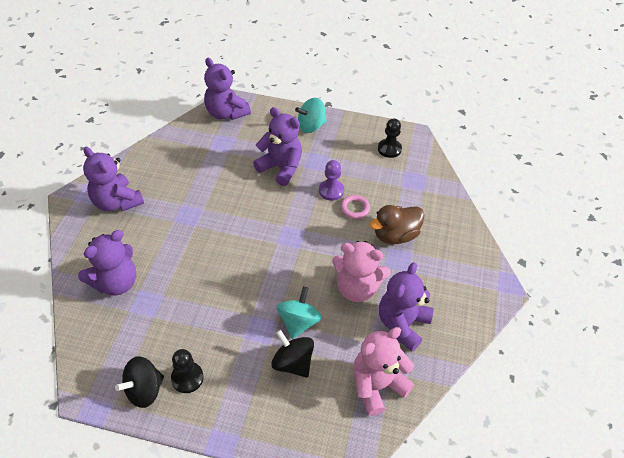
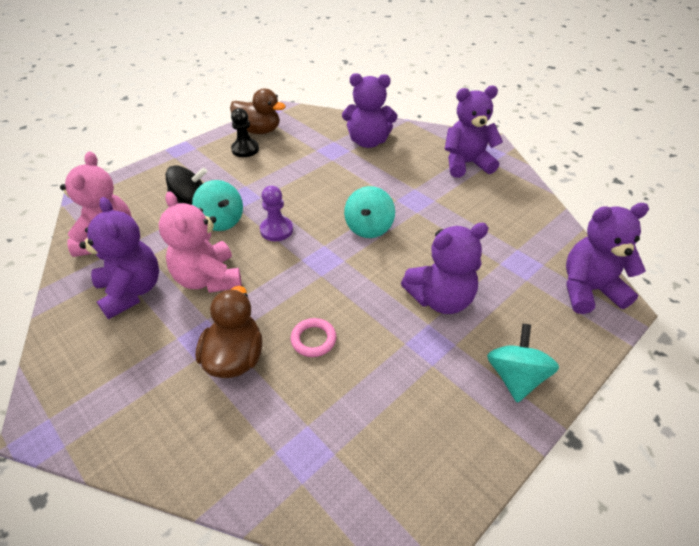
camera: 125 degrees right, 5 degrees down
(116, 282) = (368, 142): purple teddy bear -> purple teddy bear turned 75 degrees counterclockwise
(144, 390) = (259, 131): black spinning top -> brown duck
(240, 227) = (369, 227): none -> turquoise spinning top
(331, 191) = (363, 330): purple pawn -> purple pawn (276, 230)
(357, 288) = (208, 279): pink teddy bear -> pink teddy bear turned 75 degrees counterclockwise
(389, 149) = (398, 464): black pawn -> none

